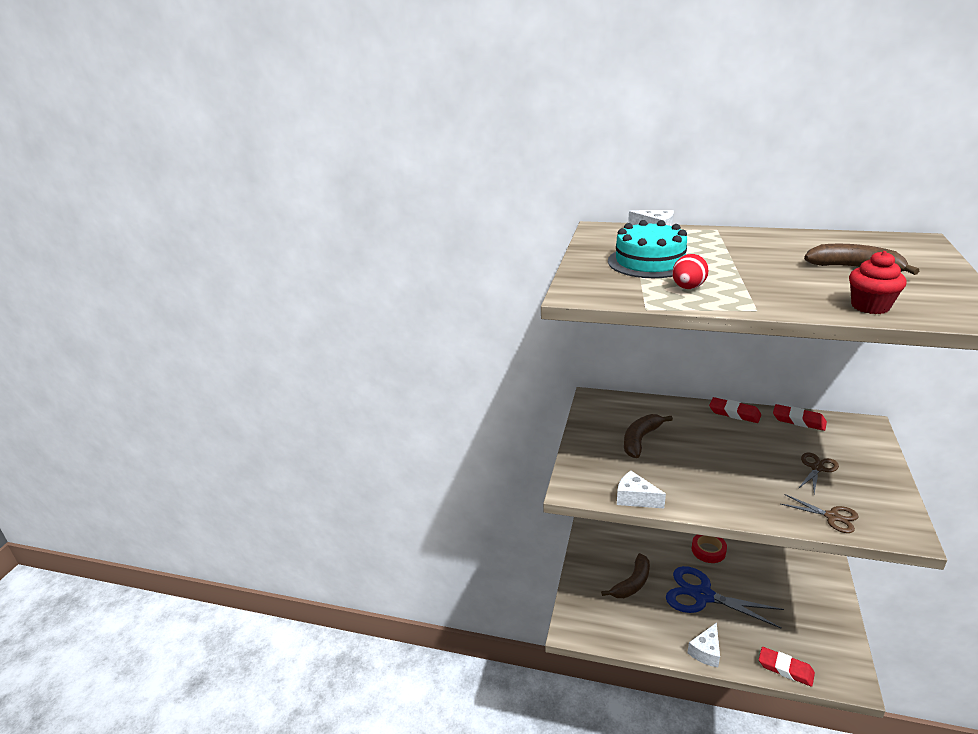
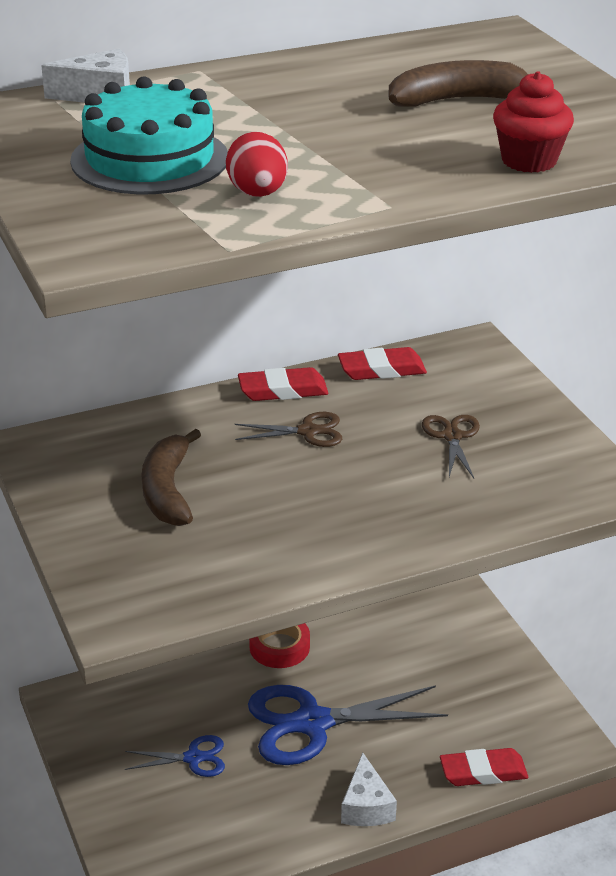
camera: 40 degrees left, 5 degrees up
(632, 583) = (193, 758): brown banana -> blue scissors
(635, 498) = (230, 593): white cheese -> none
(832, 517) = (515, 502): brown scissors -> brown scissors (308, 431)

